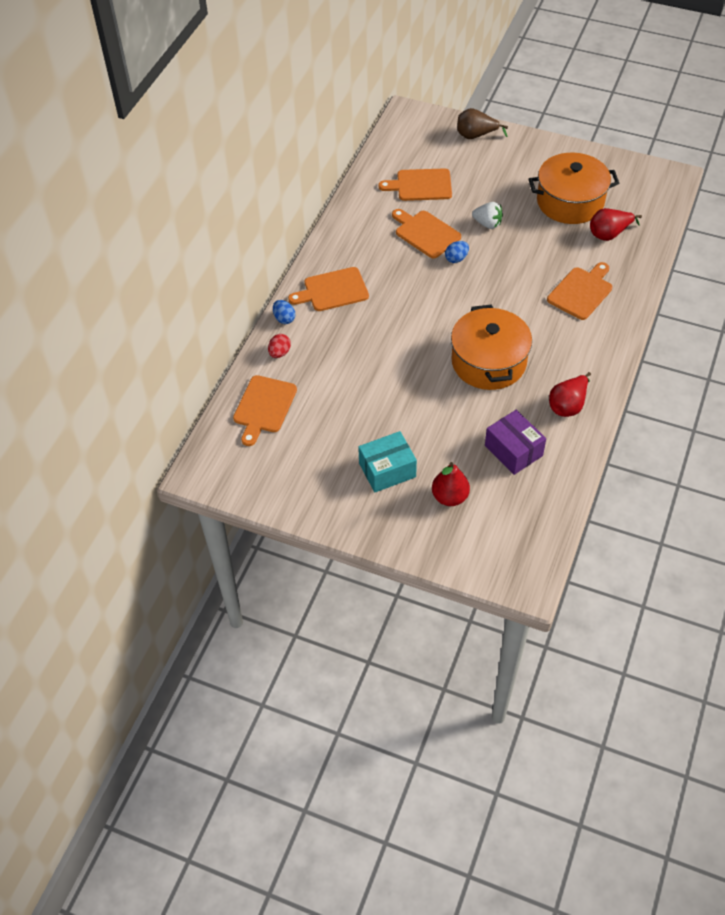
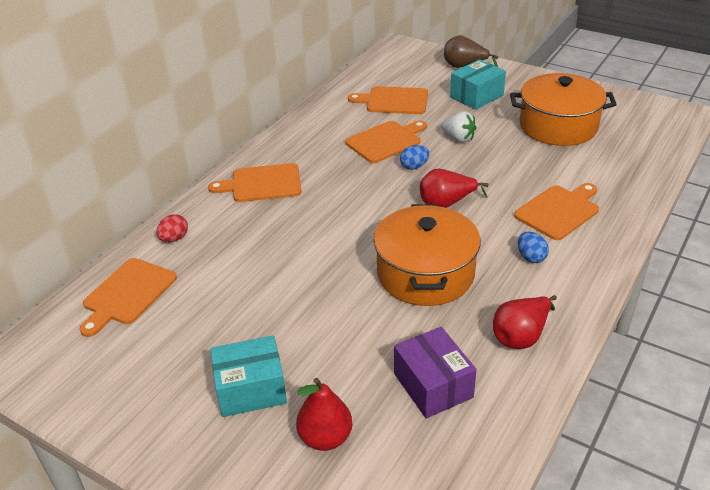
camera: 10 degrees right, 15 degrees down
(284, 318) = (195, 205): blue egg -> blue egg (531, 257)
(425, 233) = (386, 141): orange cutting board -> orange cutting board turned 90 degrees clockwise
(494, 172) = (476, 96): none -> turquoise box
(609, 234) = (601, 158): red pear -> red pear (446, 204)

